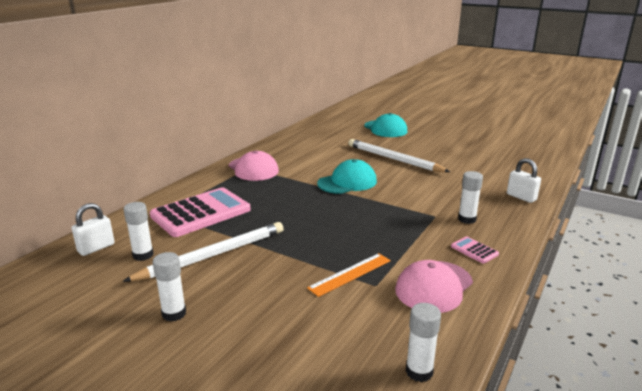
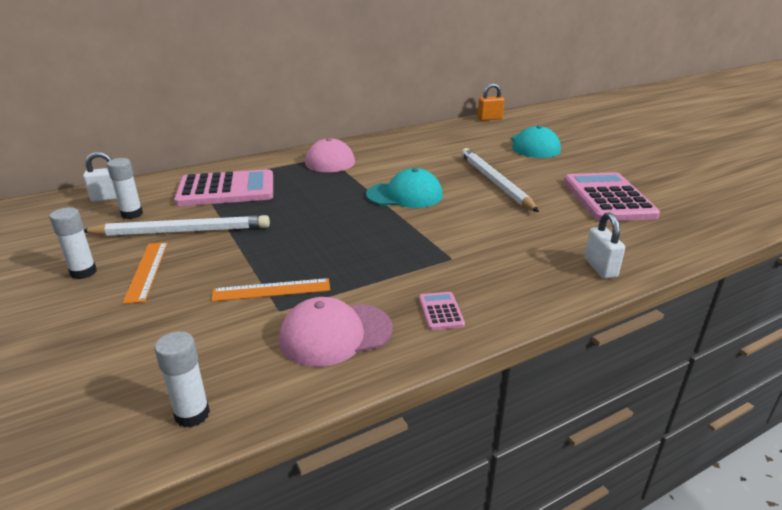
camera: 30 degrees right, 5 degrees up
(230, 294) = (146, 271): none -> orange ruler
(330, 115) = (489, 119): none -> orange padlock
(467, 219) = (485, 273): white glue stick -> none
(472, 154) = (608, 198): none -> pink calculator

